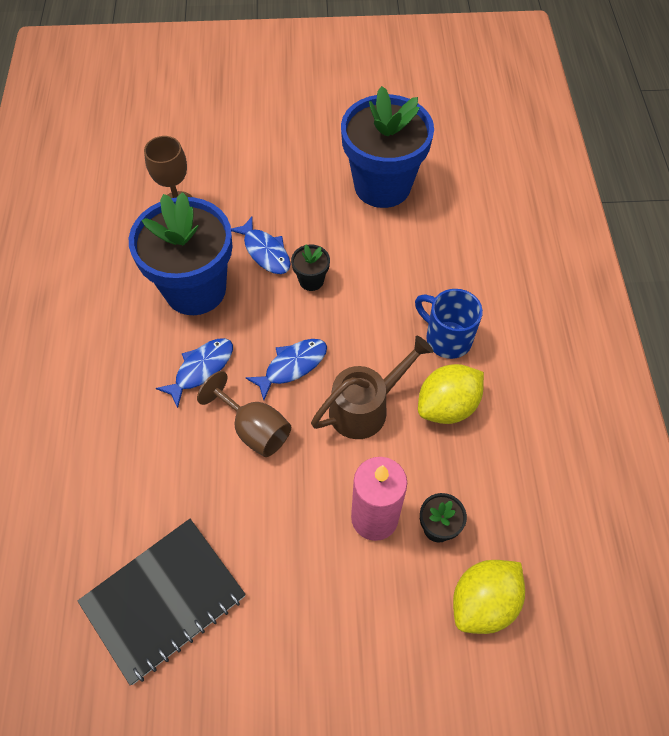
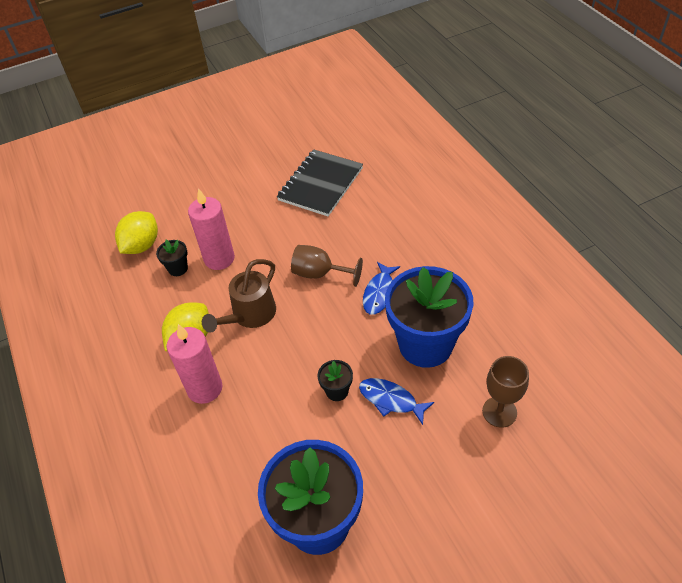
camera: 160 degrees right, 10 degrees down
(292, 366) = (316, 320): blue fish -> none
(446, 338) = (205, 388): blue mug -> pink candle

